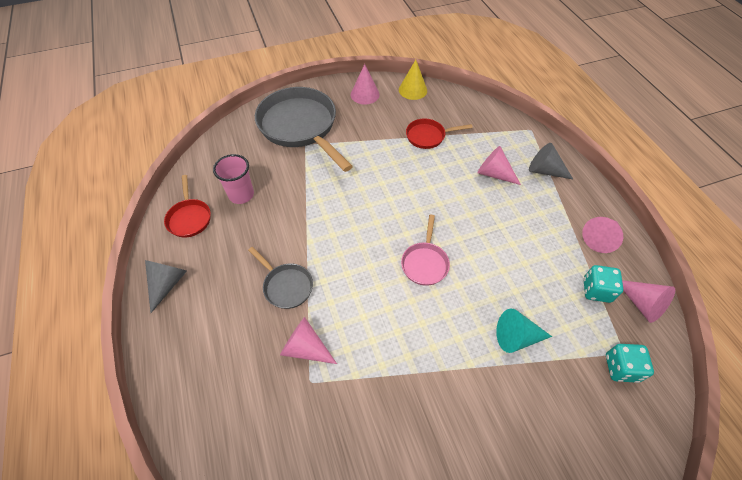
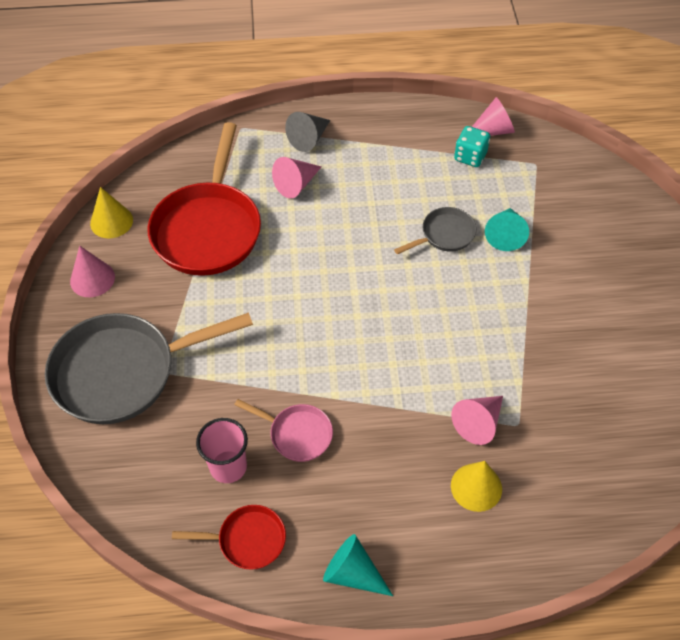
camera: 75 degrees left, 0 degrees up
(167, 284) = (353, 573): grey cone -> turquoise cone
(245, 356) = (476, 487): none -> yellow cone
(286, 286) = (393, 431): grey pan -> grey pan (444, 235)
(425, 263) = (400, 285): pink pan -> pink pan (297, 434)
(428, 136) = (208, 229): red pan -> red pan, size x2.07
(600, 238) = (412, 129): pink cone -> none
(621, 368) = (550, 171): turquoise dice -> none

